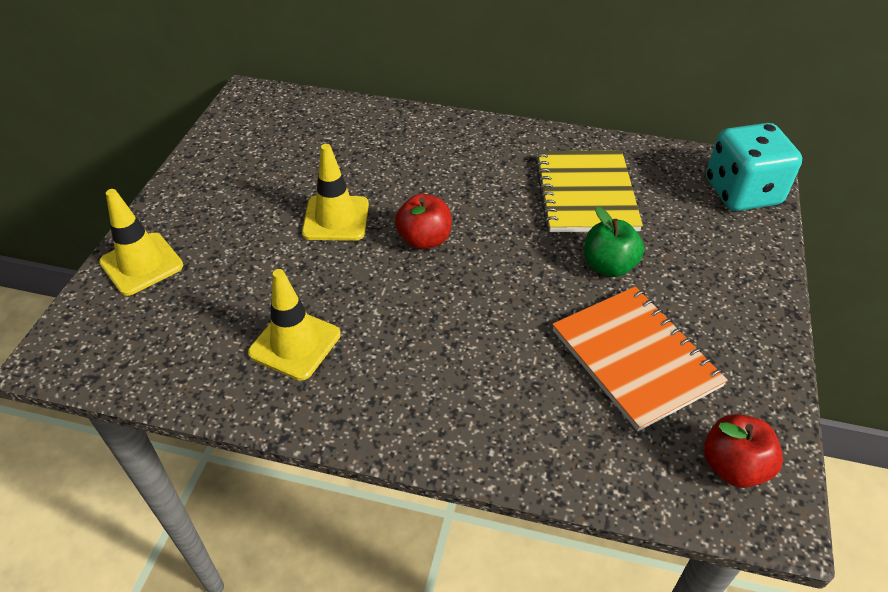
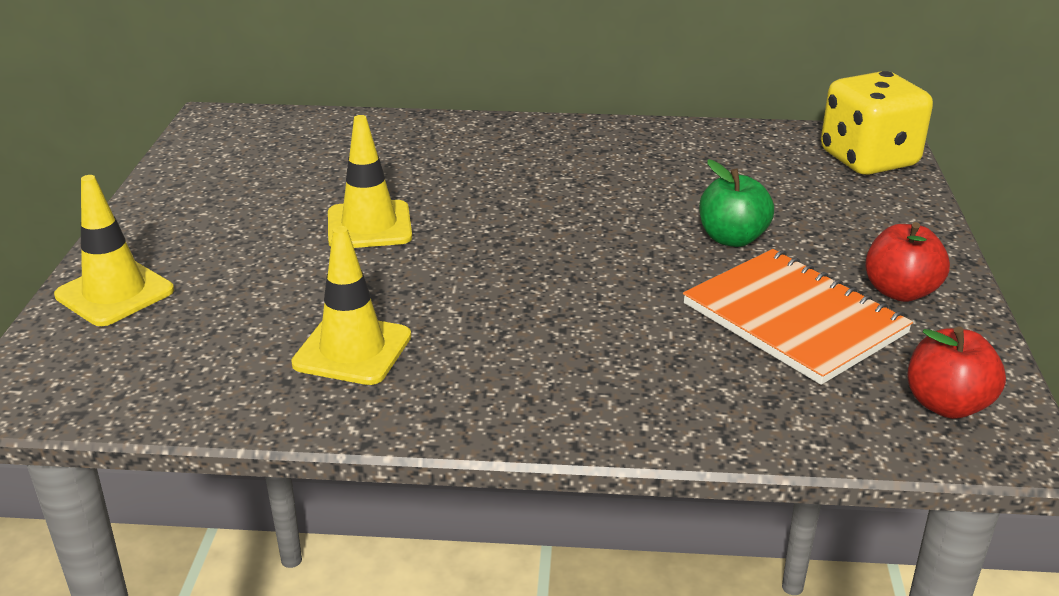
camera: 10 degrees left, 15 degrees down
(424, 239) = (492, 235): red apple -> red apple (900, 291)
(585, 194) = (681, 176): yellow notebook -> none
(742, 193) = (868, 159): turquoise dice -> yellow dice

